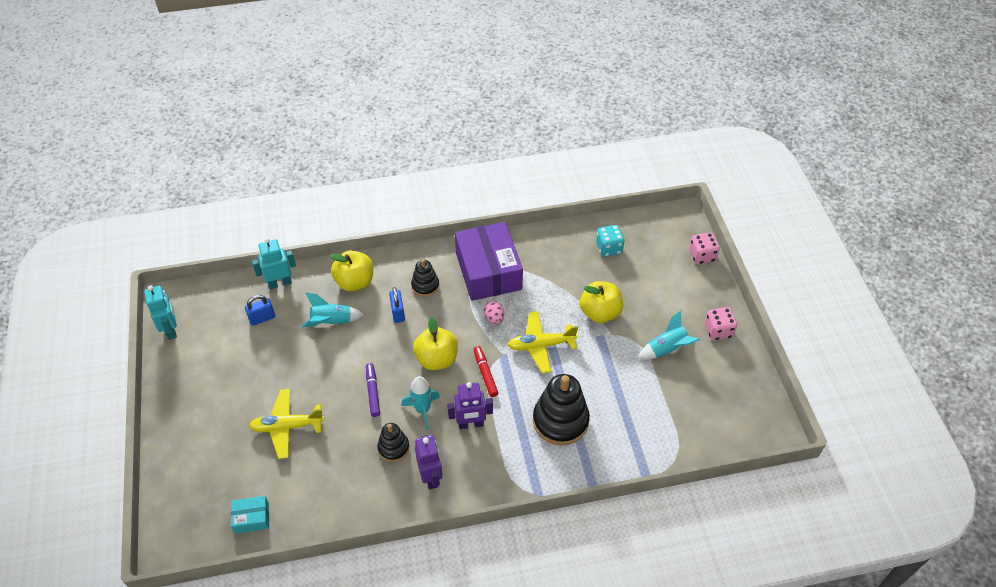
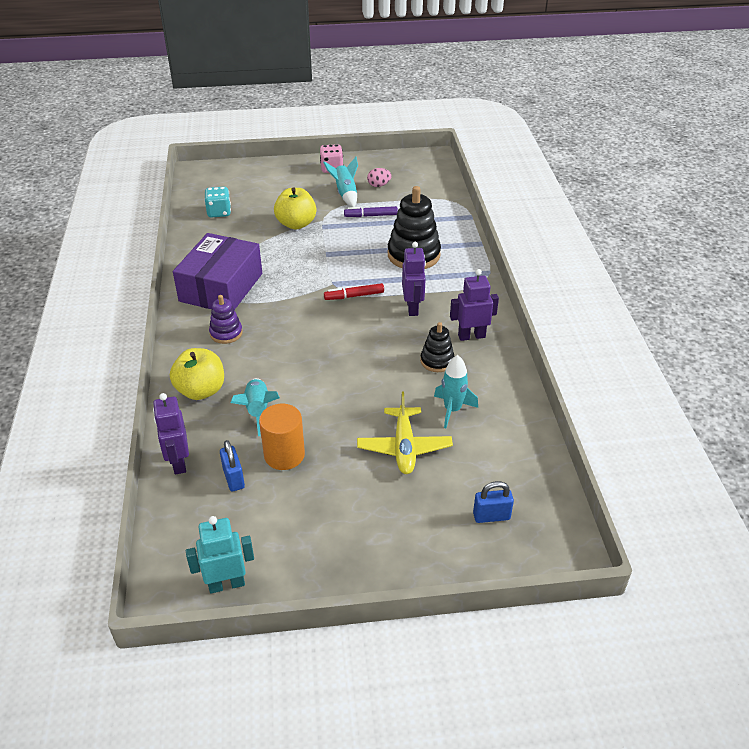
camera: 85 degrees left, 10 degrees down
(251, 518) = (524, 474): turquoise box -> none
(280, 283) = (178, 462): turquoise robot -> purple robot
(283, 346) = (284, 455): none -> orange cylinder
(373, 392) = (365, 376): purple marker -> purple marker (371, 216)
(398, 313) = (259, 355): blue padlock -> blue padlock (491, 516)
(423, 410) = (392, 339): turquoise rocket -> turquoise rocket (452, 410)
(425, 285) = (226, 333): black stacking toy -> purple stacking toy
(437, 359) = (330, 328): yellow apple -> none
(488, 271) = (221, 287): purple box -> purple box turned 60 degrees counterclockwise
(494, 318) = (286, 287): pink egg -> pink egg (379, 185)
(541, 345) = (327, 260): yellow plane -> none
(702, 256) = (247, 166): pink dice -> none

